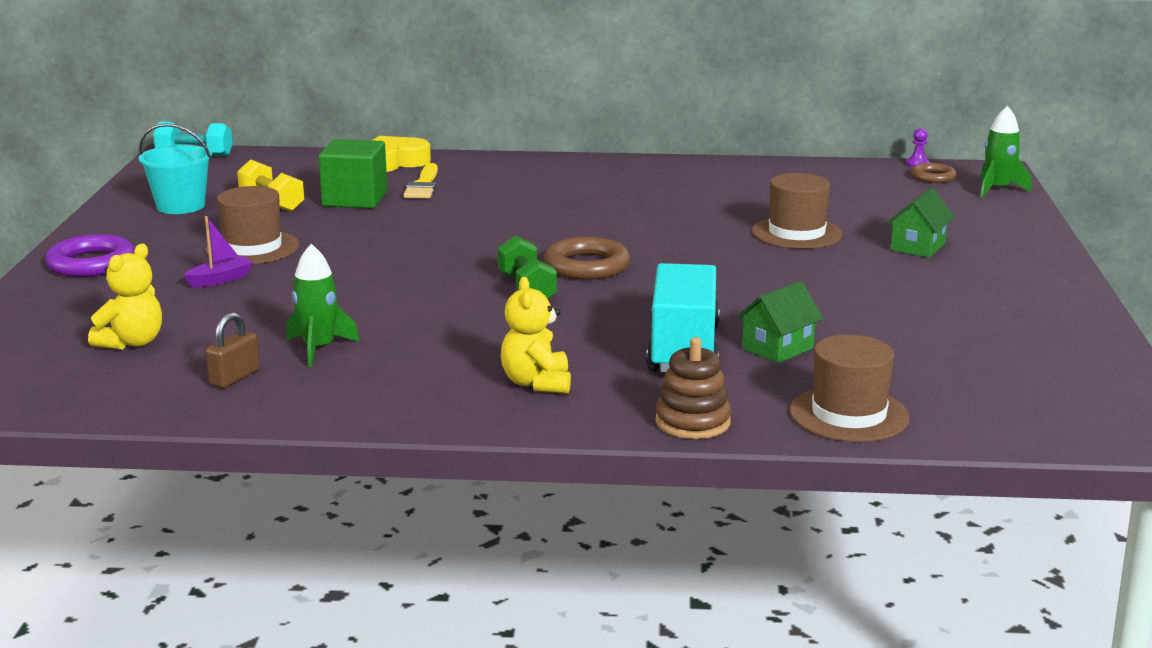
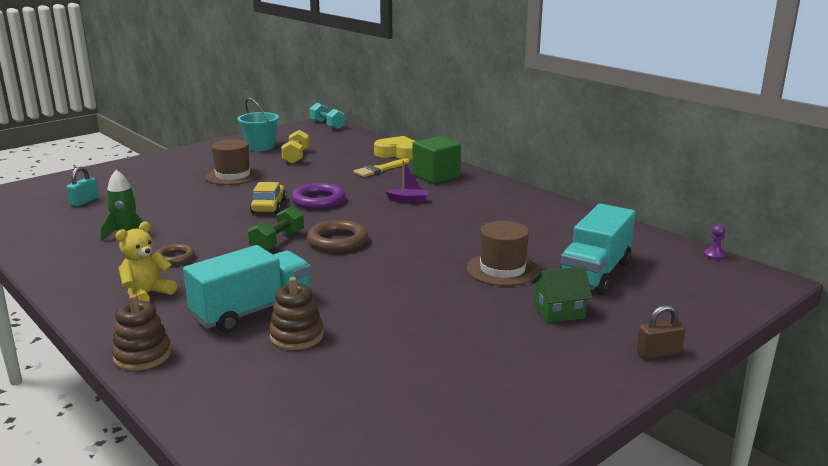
camera: 45 degrees right, 0 degrees up
(91, 263) = (165, 161): purple ring -> purple ring (318, 201)
(132, 343) = (84, 202): yellow teddy bear -> turquoise padlock
(220, 280) = (183, 186): purple boat -> purple boat (408, 200)
(234, 377) = (68, 233): brown padlock -> brown padlock (658, 353)
(355, 199) = (332, 166): green cube -> green cube (436, 176)
(408, 262) = (269, 206): none -> yellow car
(777, 348) = (296, 336): green house -> brown stacking toy
(849, 414) = (217, 400): brown hat -> none
(871, 209) = (595, 273): none -> turquoise truck
(933, 177) = (703, 268): brown ring -> brown ring (175, 258)
(997, 189) = (735, 296): green rocket -> none

